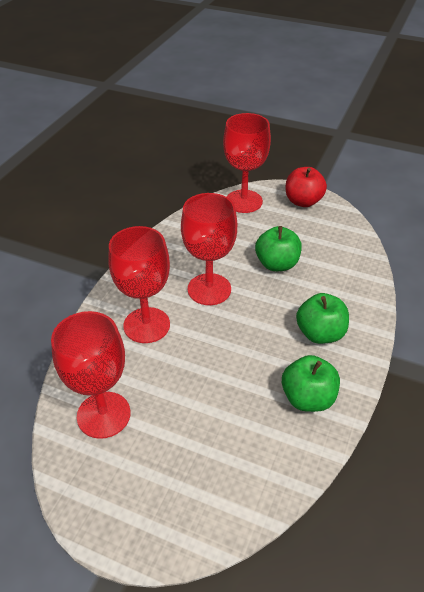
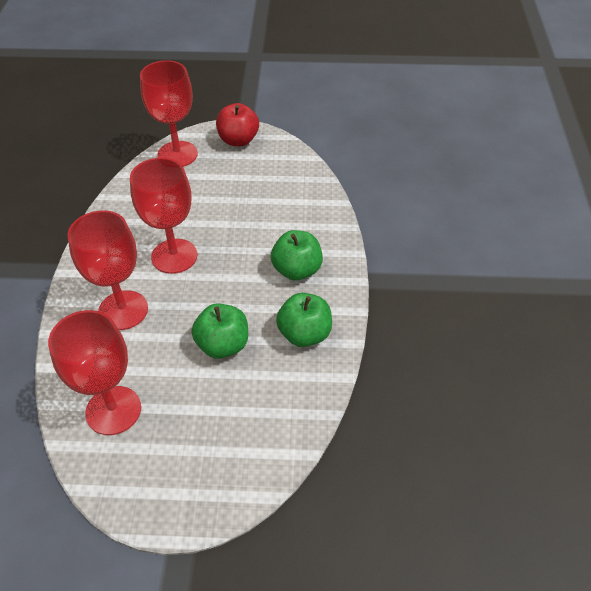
camera: 20 degrees left, 5 degrees up
(277, 264) = (233, 212): green apple -> green apple (223, 345)

